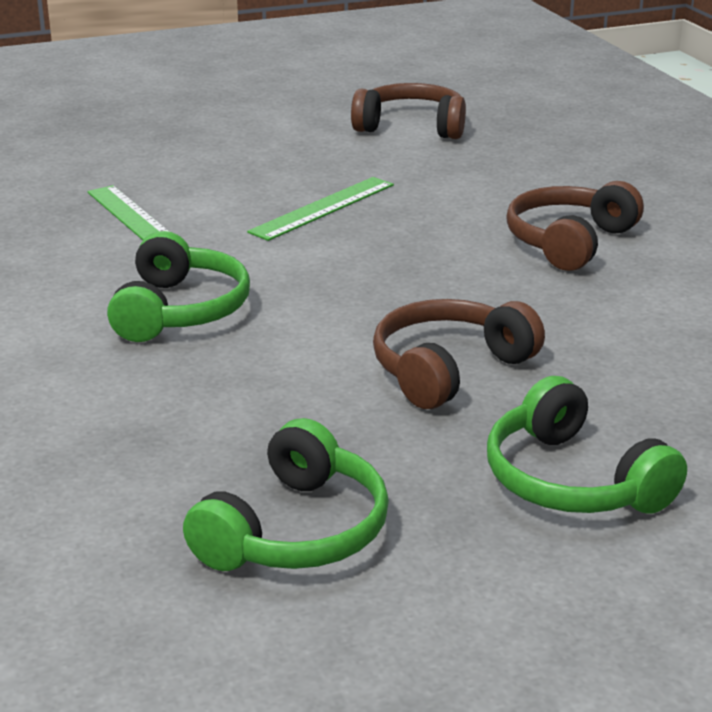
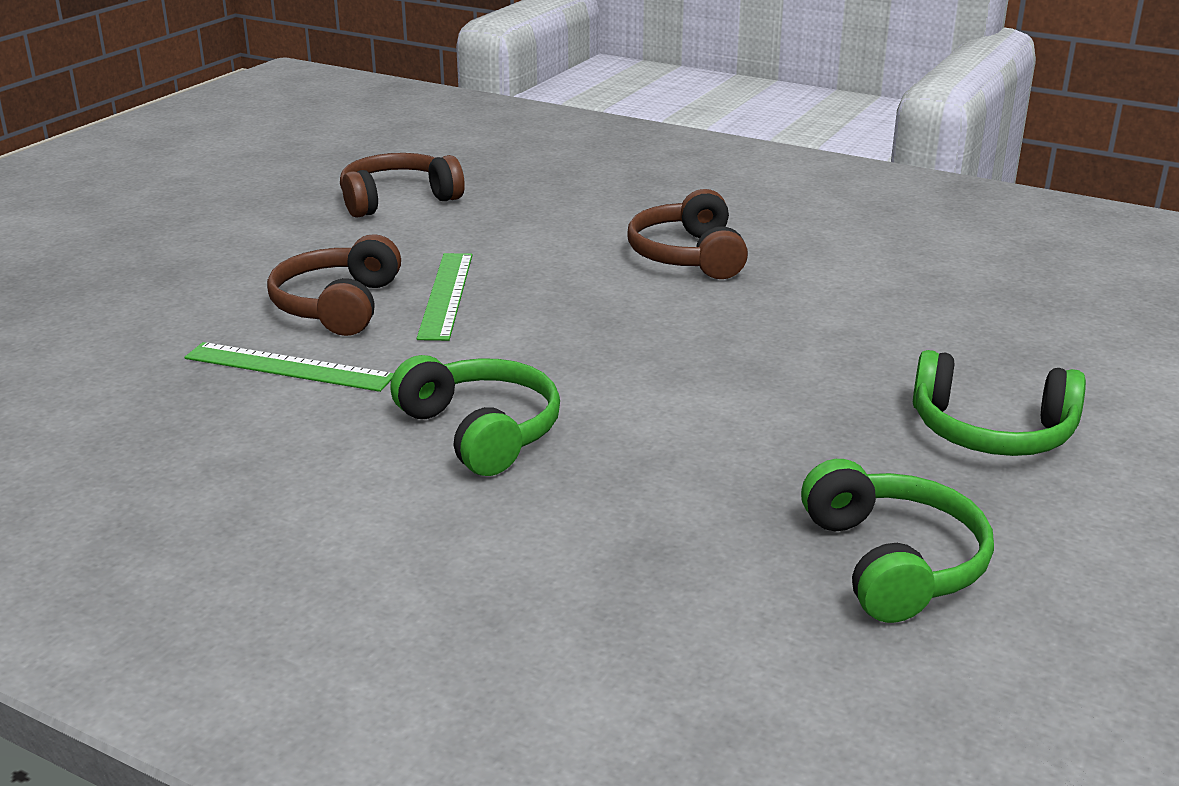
camera: 40 degrees left, 0 degrees up
(449, 369) = (777, 388): brown headphones -> brown headphones (338, 306)

